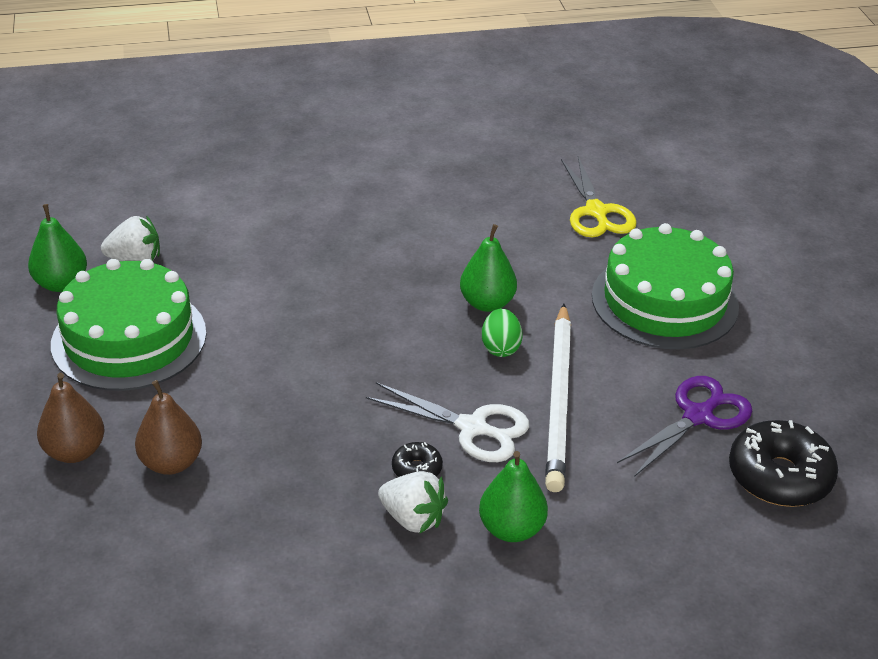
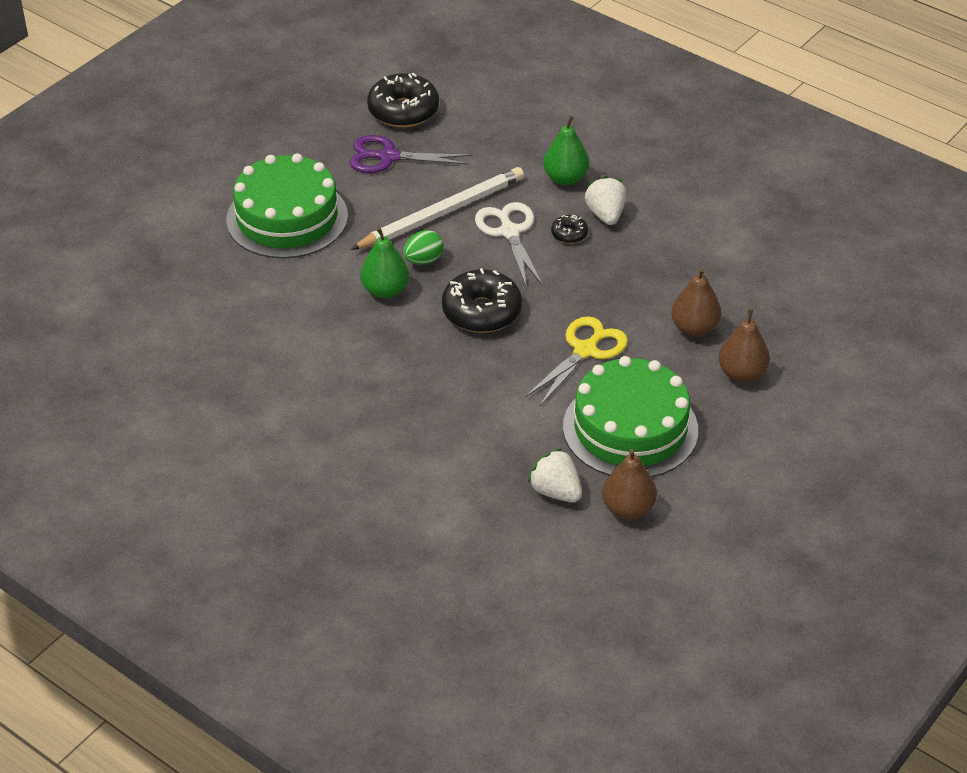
camera: 130 degrees left, 5 degrees up
(61, 284) = (628, 509): green pear -> brown pear
(384, 342) = (481, 311): none -> black donut
(596, 212) = (211, 297): yellow scissors -> yellow scissors (585, 350)

